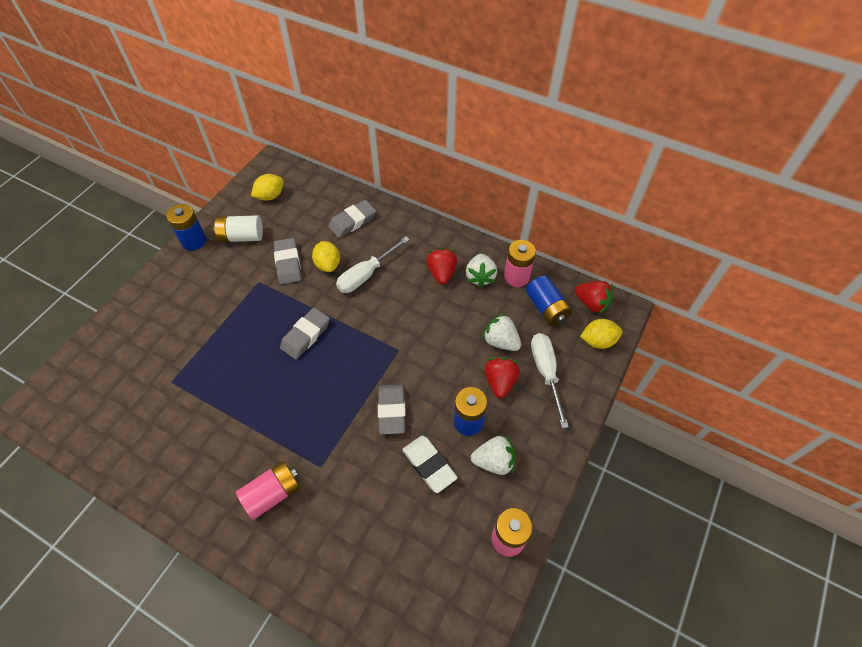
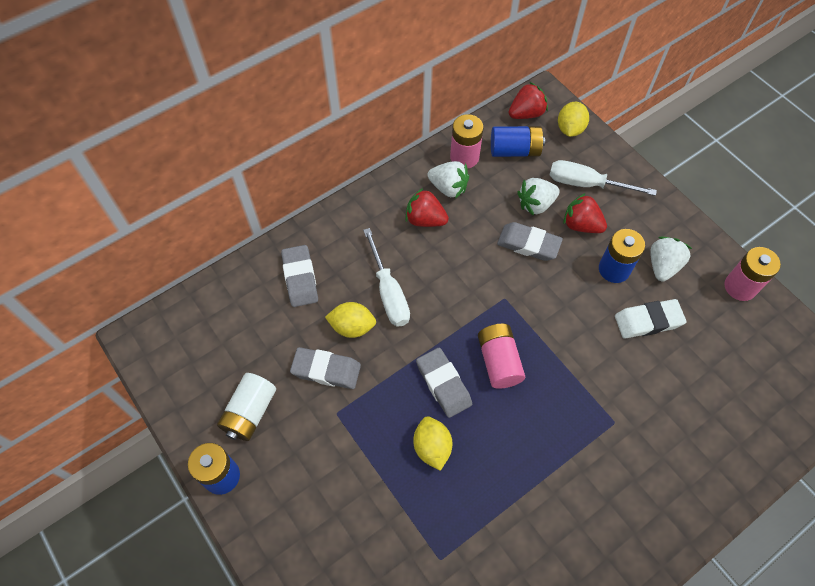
camera: 65 degrees left, 5 degrees up
(270, 196) = (199, 357): yellow lemon -> yellow lemon (432, 447)
(272, 494) = (630, 480): pink battery -> pink battery (499, 361)
(392, 411) = (576, 331): grey eraser -> grey eraser (528, 244)

